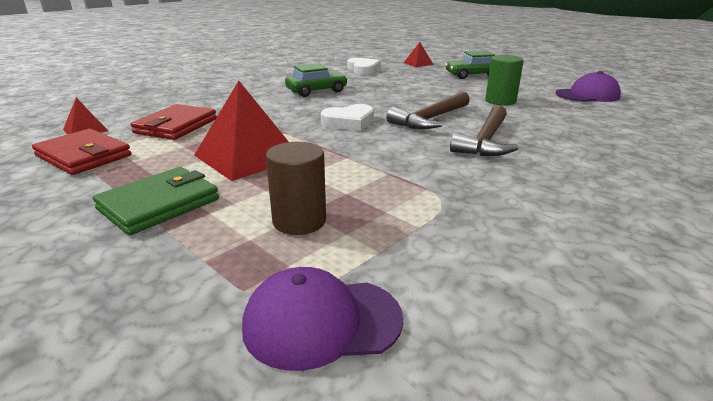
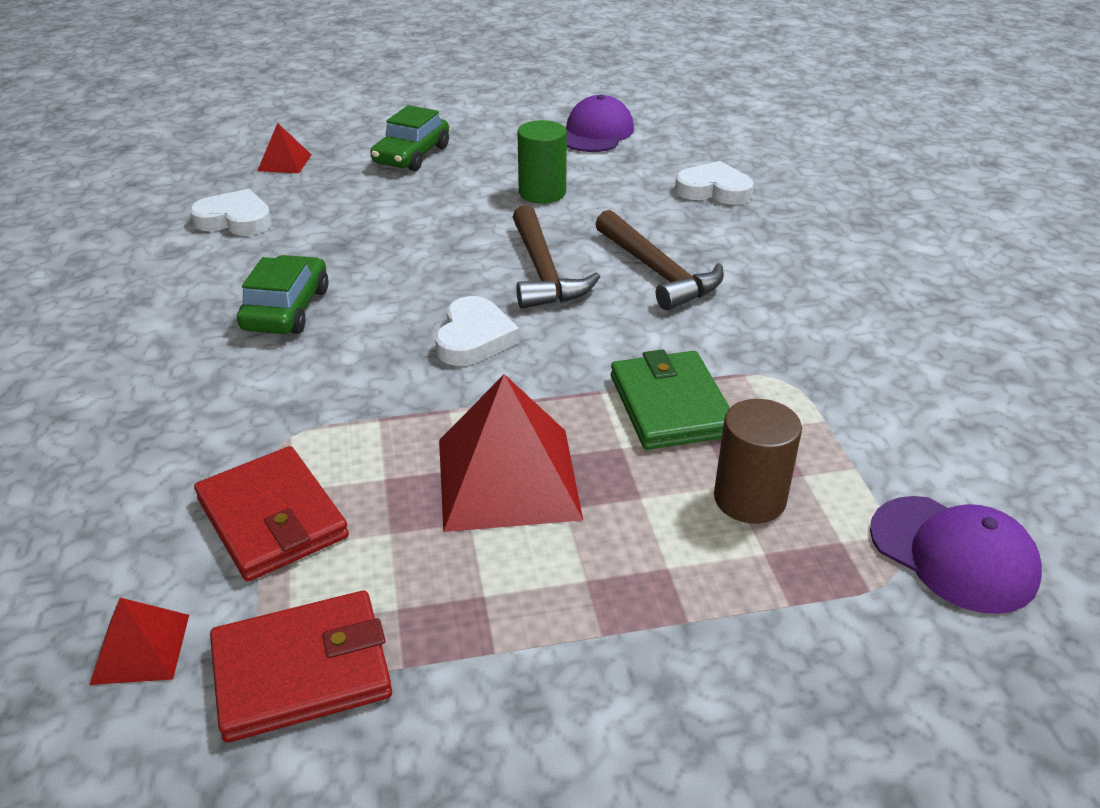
camera: 55 degrees left, 10 degrees up
(159, 204) = (601, 612): green wallet -> green wallet (670, 405)
(322, 322) = (953, 554): purple cap -> purple cap turned 75 degrees counterclockwise
(607, 132) = (713, 190): none -> white heart

